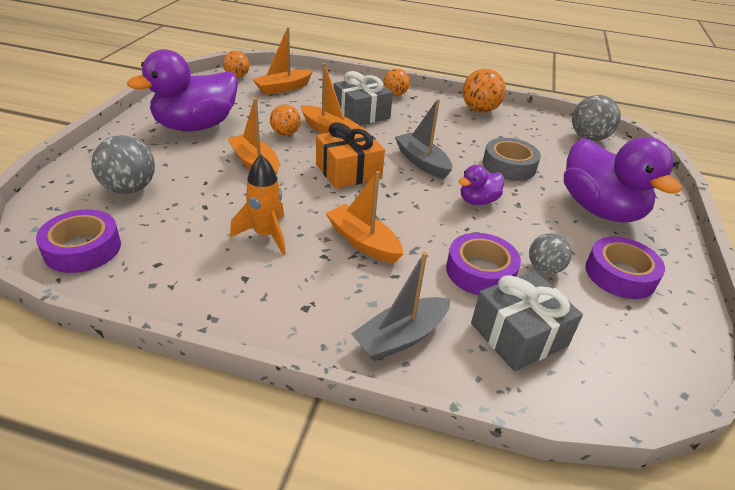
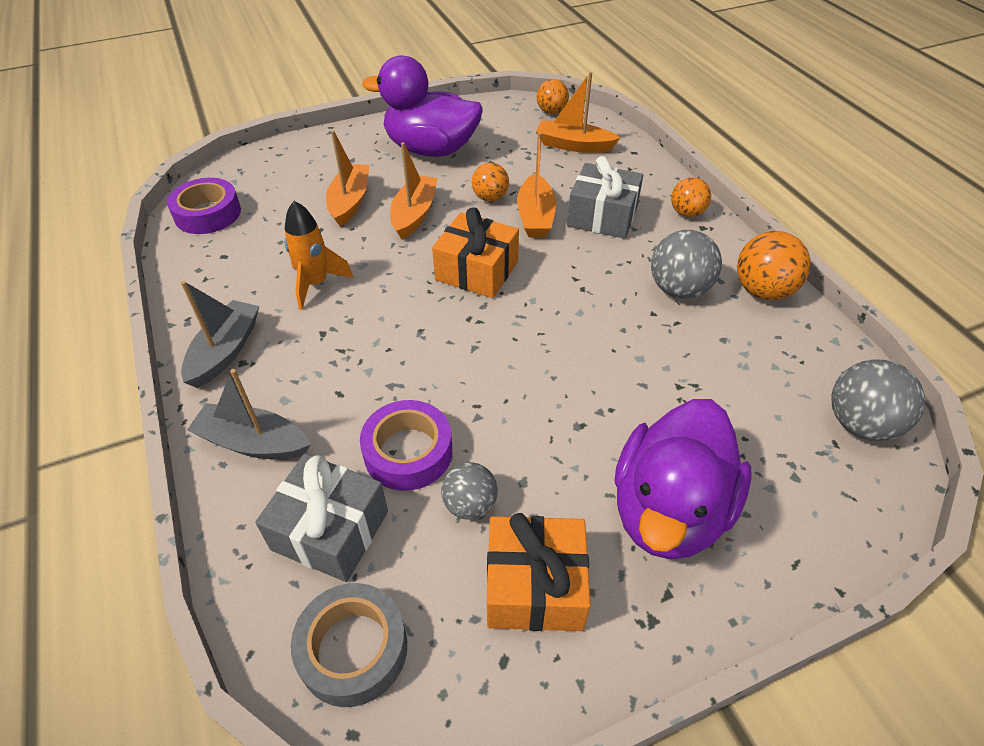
camera: 55 degrees right, 10 degrees up
(129, 189) = (300, 182): grey ball -> grey ball (679, 289)
(363, 242) = (369, 345): orange boat -> orange boat (350, 202)
(422, 162) = (565, 308): grey boat -> grey boat (225, 351)
(478, 201) = (542, 388): purple duck -> none
(509, 166) = (659, 379): grey tape -> grey tape (353, 649)
(620, 274) = (535, 586): purple tape -> orange gift

